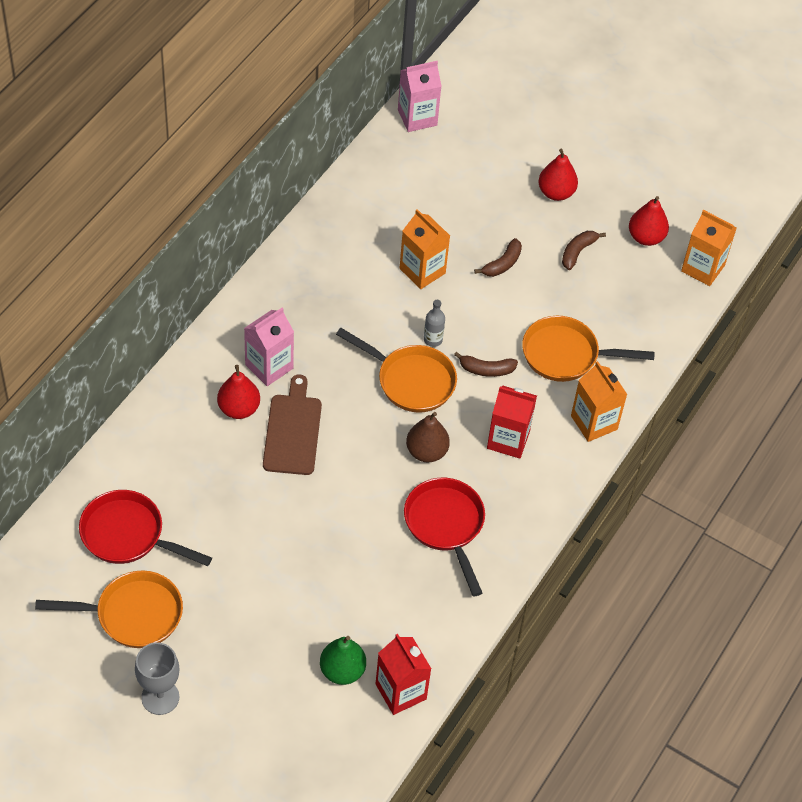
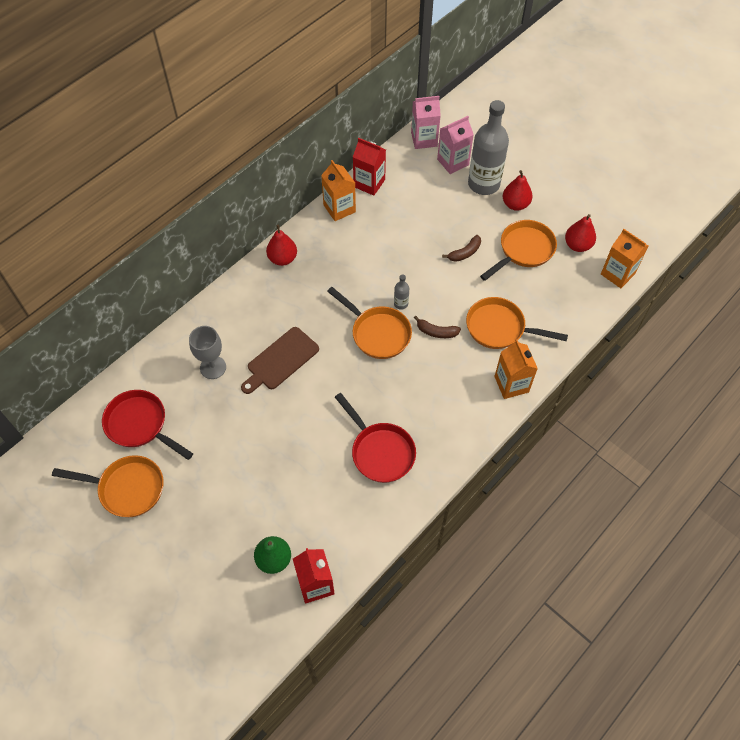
camera: 15 degrees right, 5 degrees up
(160, 697) = (130, 559): grey goblet -> grey goblet (213, 367)
(239, 408) = (245, 338): red pear -> red pear (282, 258)
(269, 366) = (275, 309): pink carton -> pink carton (453, 162)
(292, 431) = (281, 360): brown cutting board -> brown cutting board turned 150 degrees counterclockwise
(422, 271) = (404, 251): orange carton -> orange carton (339, 208)
(426, 452) = (377, 390): brown pear -> none
(446, 525) = (380, 451): red pan -> red pan turned 150 degrees clockwise
(508, 440) = (442, 389): red carton -> red carton (369, 183)
(509, 170) = (483, 184): none -> grey bottle
(578, 252) = (523, 250): brown banana -> orange pan

